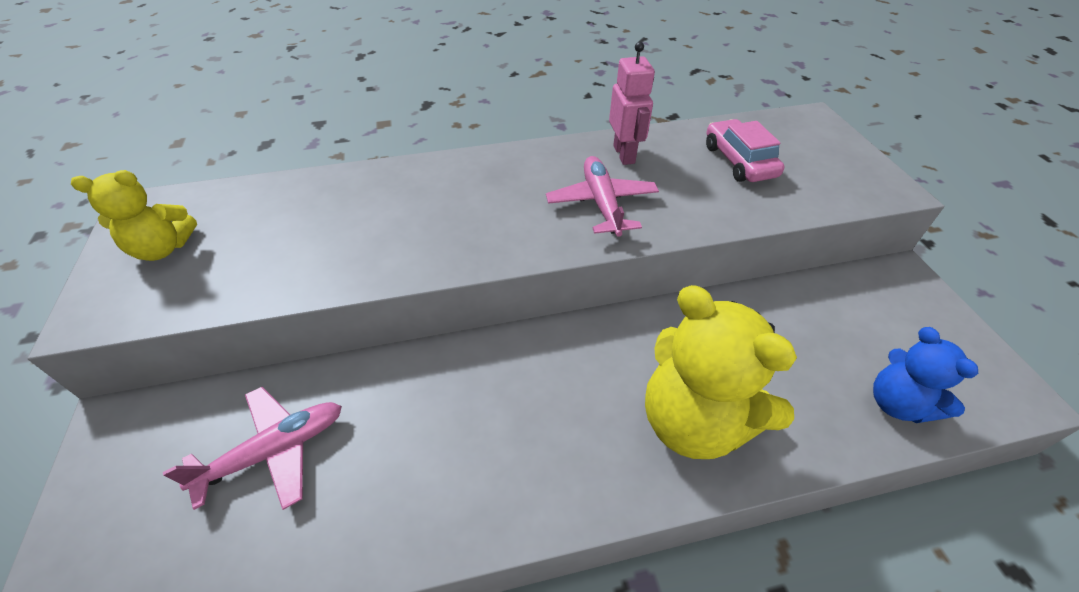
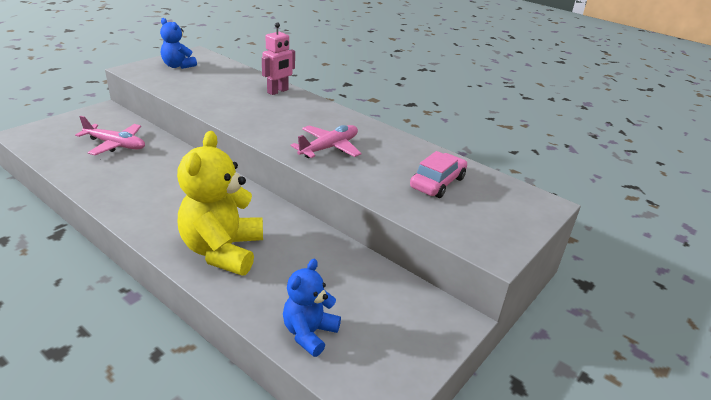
camera: 50 degrees right, 15 degrees down
(163, 248) = (178, 66): yellow teddy bear -> blue teddy bear
(624, 154) = (387, 143): pink robot -> pink robot (278, 91)

